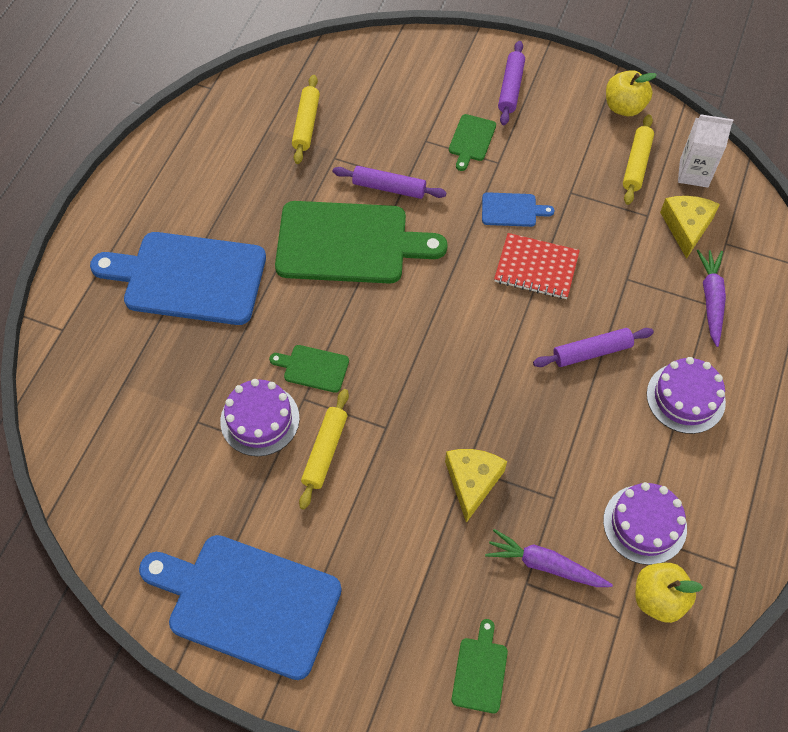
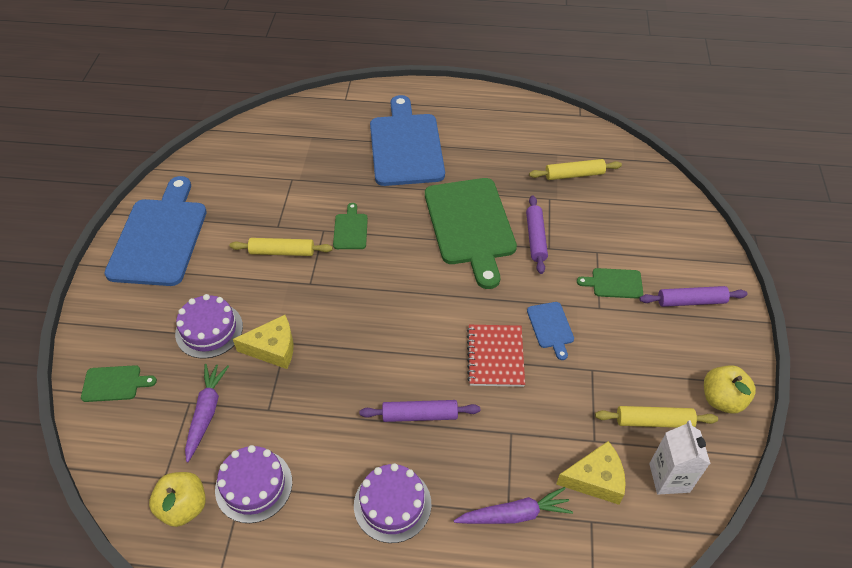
camera: 75 degrees right, 10 degrees down
(260, 419) = (300, 210): purple cake -> purple cake (209, 330)
(591, 352) = (419, 415): purple rolling pin -> purple rolling pin turned 60 degrees counterclockwise

